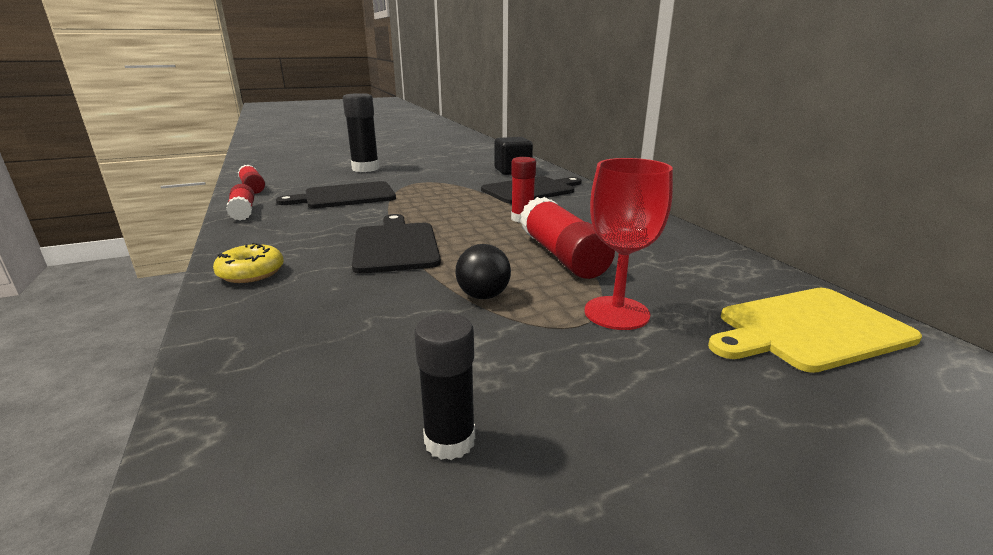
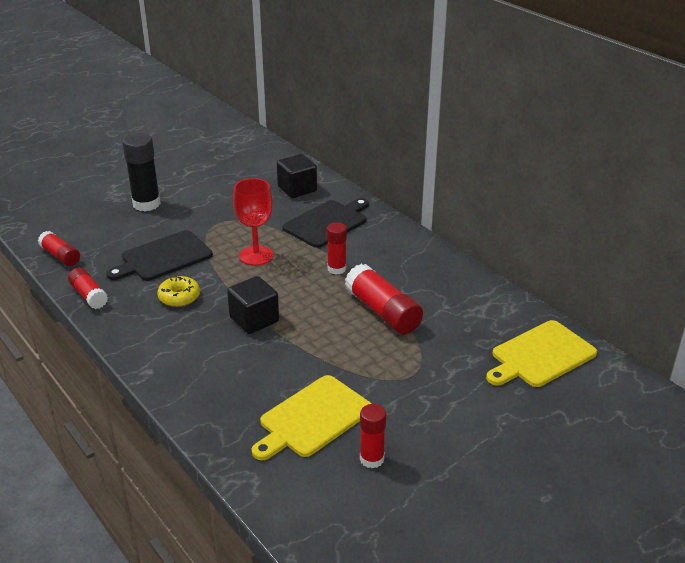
camera: 15 degrees left, 10 degrees up
(251, 273) = (168, 367): yellow donut -> yellow donut (179, 297)
(389, 356) = (313, 418): none -> yellow cutting board
(395, 245) = (254, 320): black cutting board -> black cube
(449, 441) = (371, 459): black glue stick -> red glue stick
(483, 296) = (344, 361): black ball -> none
(616, 313) = (431, 362): red goblet -> red goblet (256, 256)

